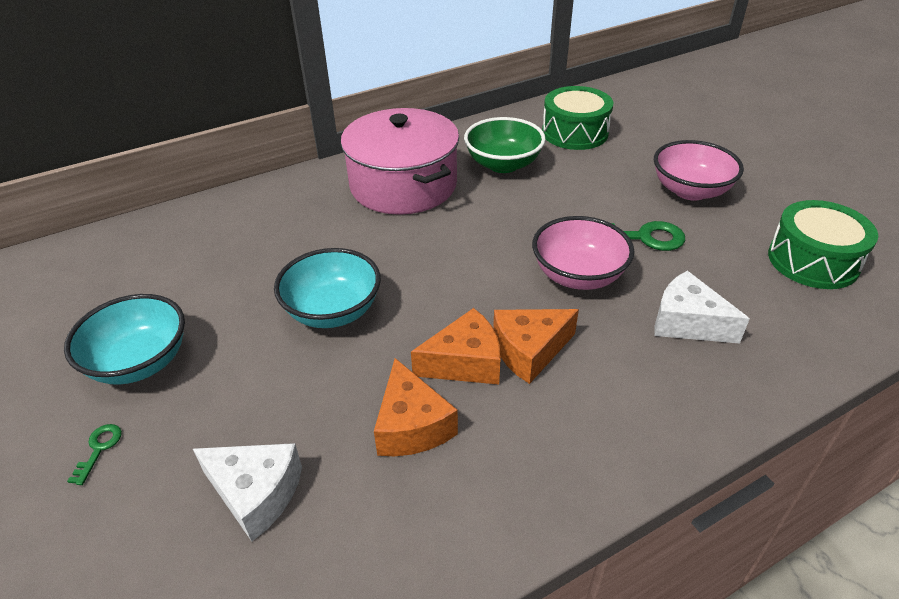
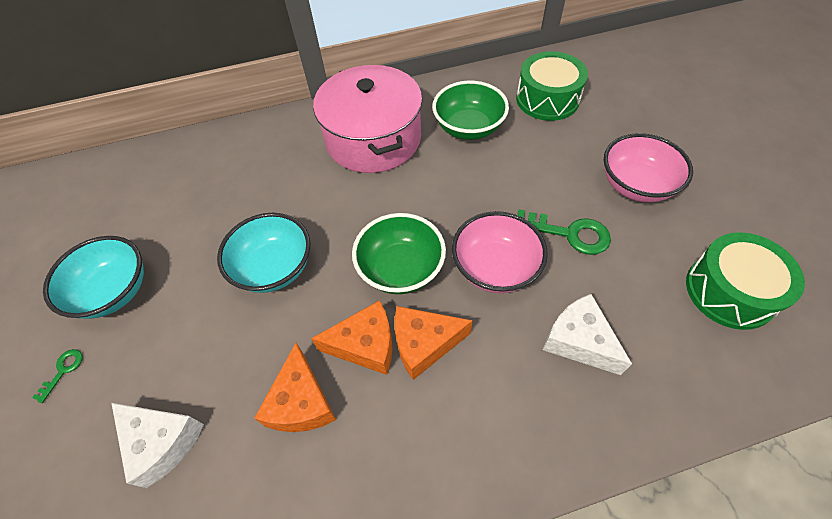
camera: 15 degrees right, 15 degrees up
(478, 291) = (401, 269): none -> green bowl

